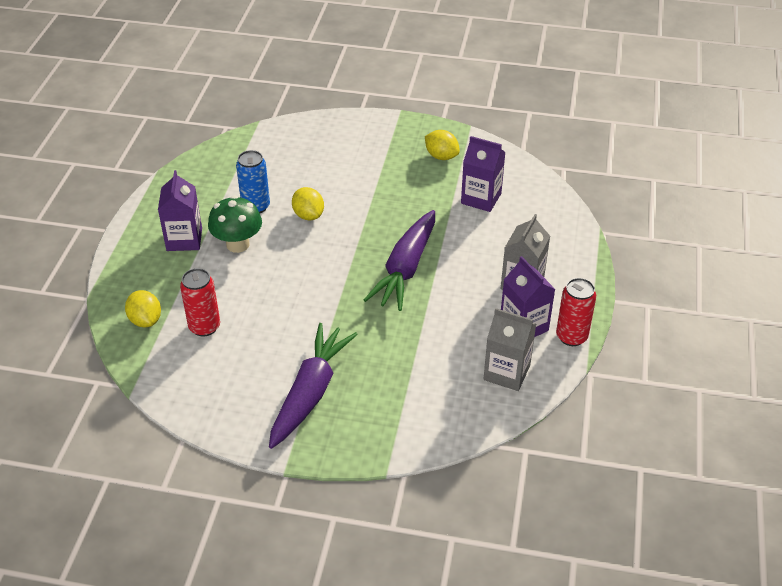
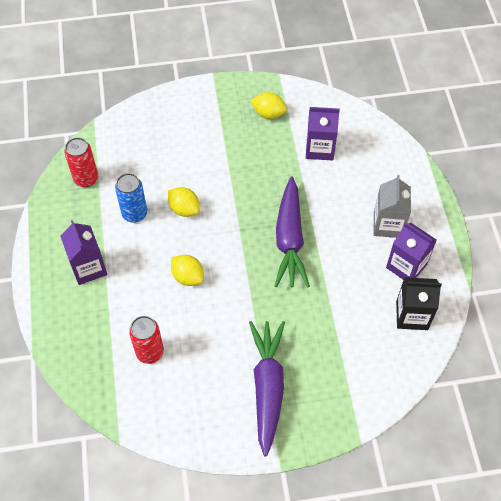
camera: 20 degrees left, 15 degrees up
(145, 320) = (96, 362): yellow lemon -> yellow lemon (188, 277)
(238, 244) = (138, 258): green mushroom -> none
(506, 372) = (412, 315): grey carton -> black carton
(571, 336) = (446, 264): red can -> red can (86, 179)

